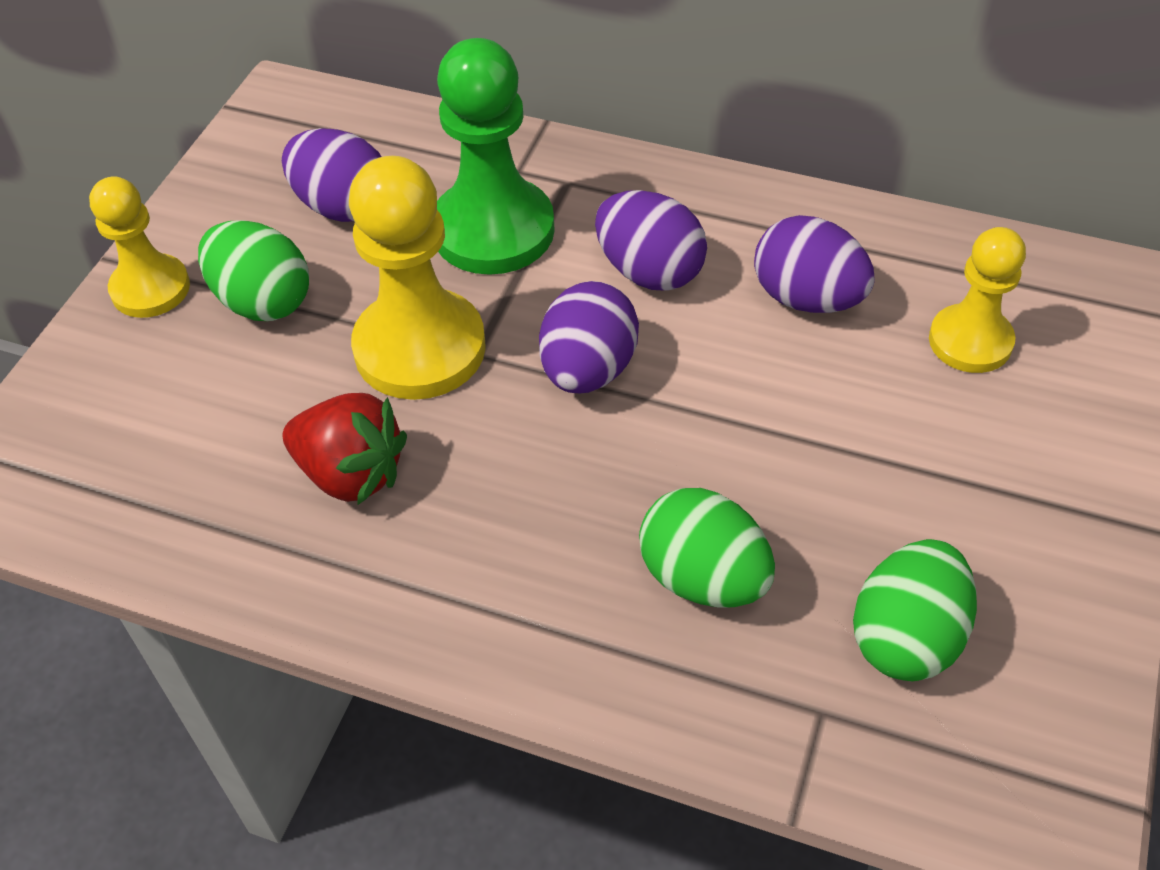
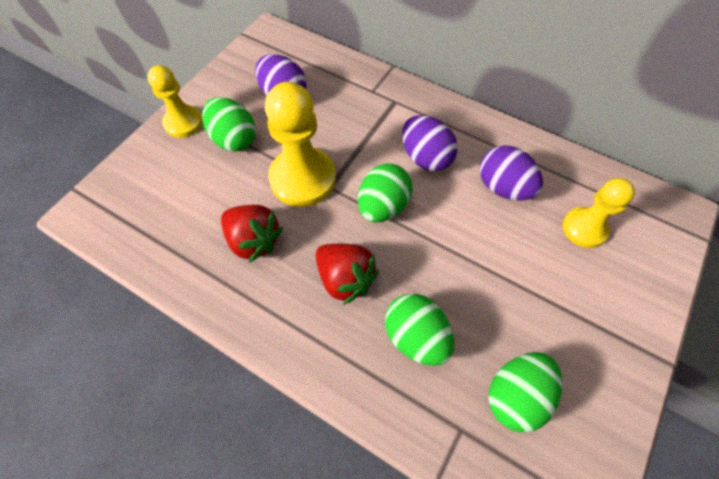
camera: 10 degrees right, 10 degrees up
(493, 230) = (353, 121): green pawn -> none
(546, 506) = (345, 279): none -> red strawberry
(588, 370) = (383, 206): purple egg -> green egg

